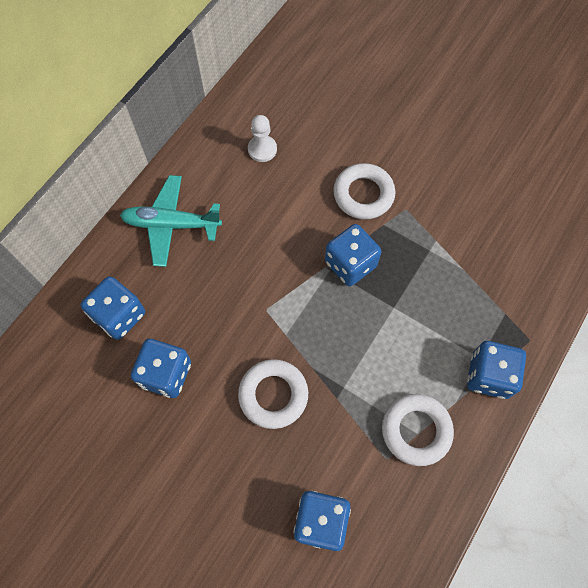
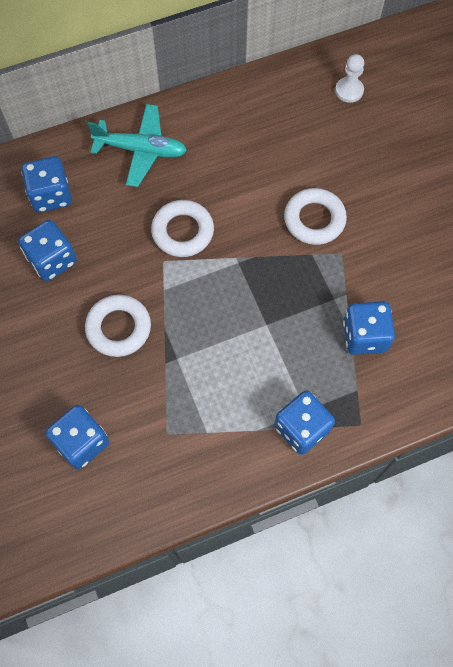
camera: 35 degrees right, 0 degrees up
(171, 224) = (141, 150): turquoise plane -> turquoise plane turned 150 degrees clockwise
(262, 149) = (259, 133): white pawn -> white pawn (349, 91)
(350, 264) = (258, 268): blue dice -> blue dice (364, 336)
(416, 430) = (207, 429): white ring -> white ring (182, 231)

